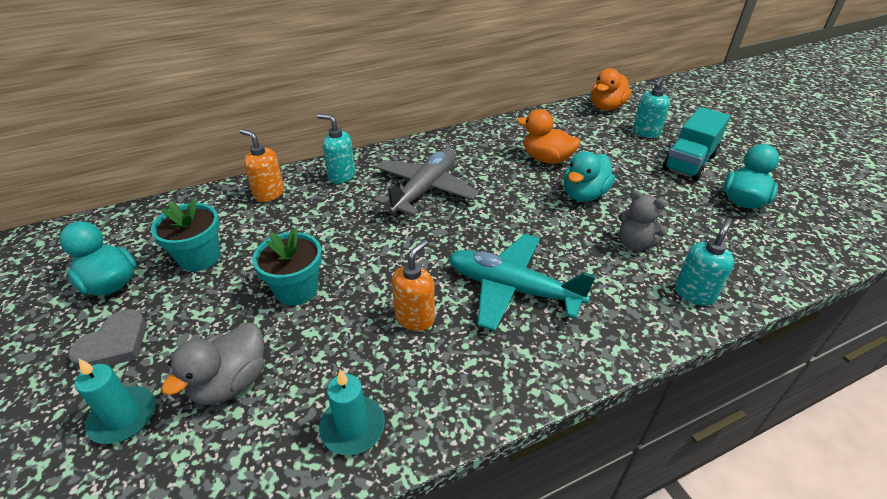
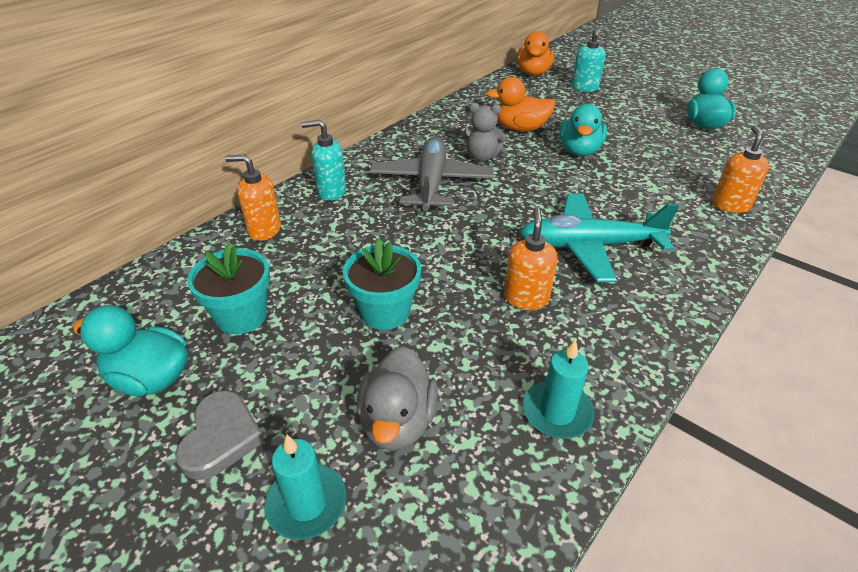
camera: 25 degrees left, 0 degrees up
(634, 244) = (654, 180): grey teddy bear -> grey teddy bear (482, 157)
(689, 162) = (639, 104): turquoise truck -> none
(694, 293) = (730, 205): turquoise soap dispenser -> orange soap dispenser

